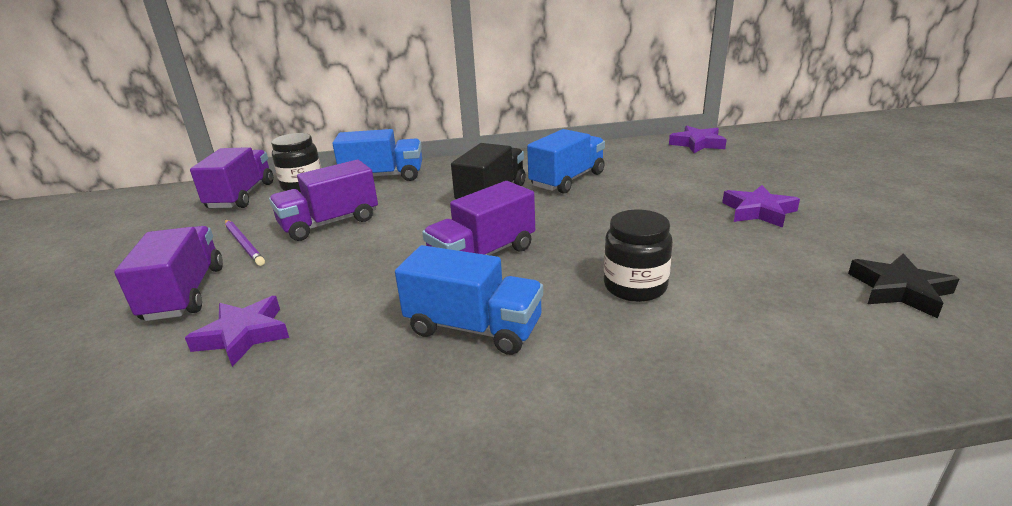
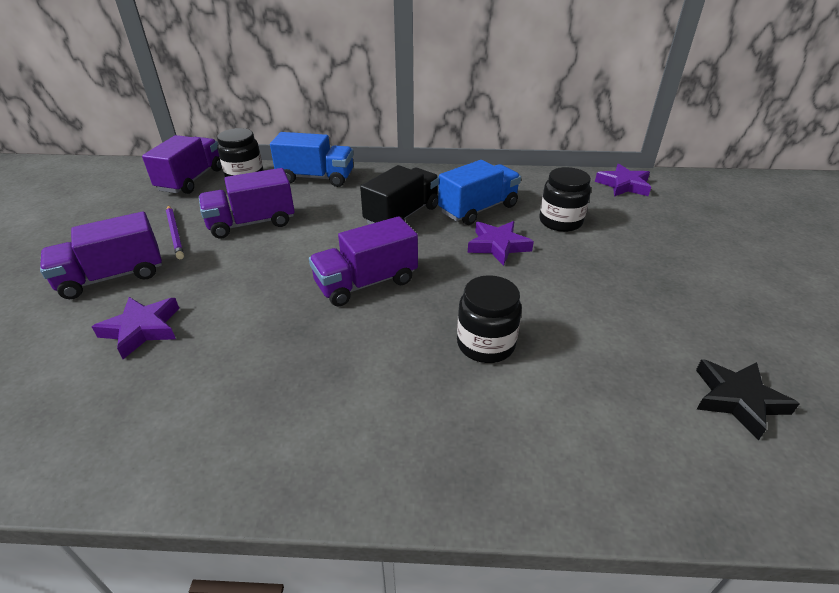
camera: 10 degrees right, 10 degrees up
(185, 293) = (113, 277): purple truck -> purple truck turned 120 degrees counterclockwise
(474, 328) = (326, 360): blue truck -> none
(654, 179) = (560, 221): none -> black jar
(758, 211) = (644, 279): purple star -> purple star (498, 246)

